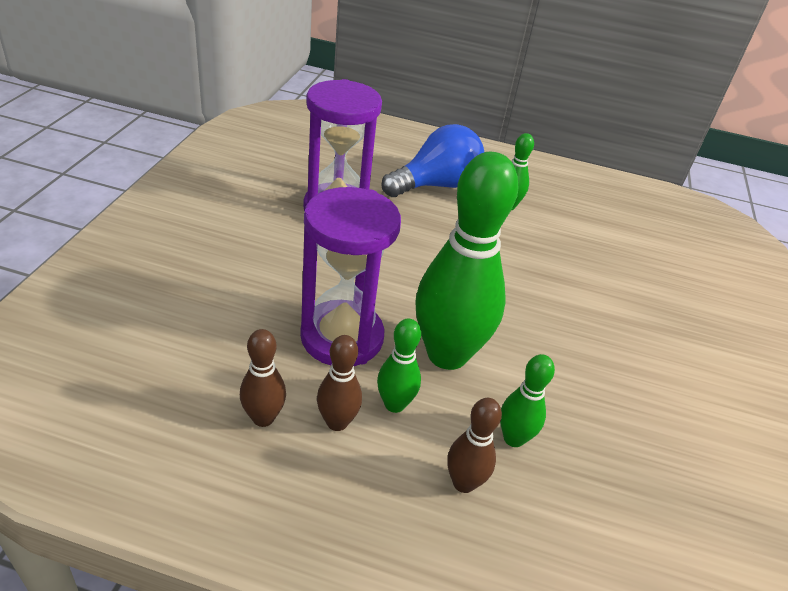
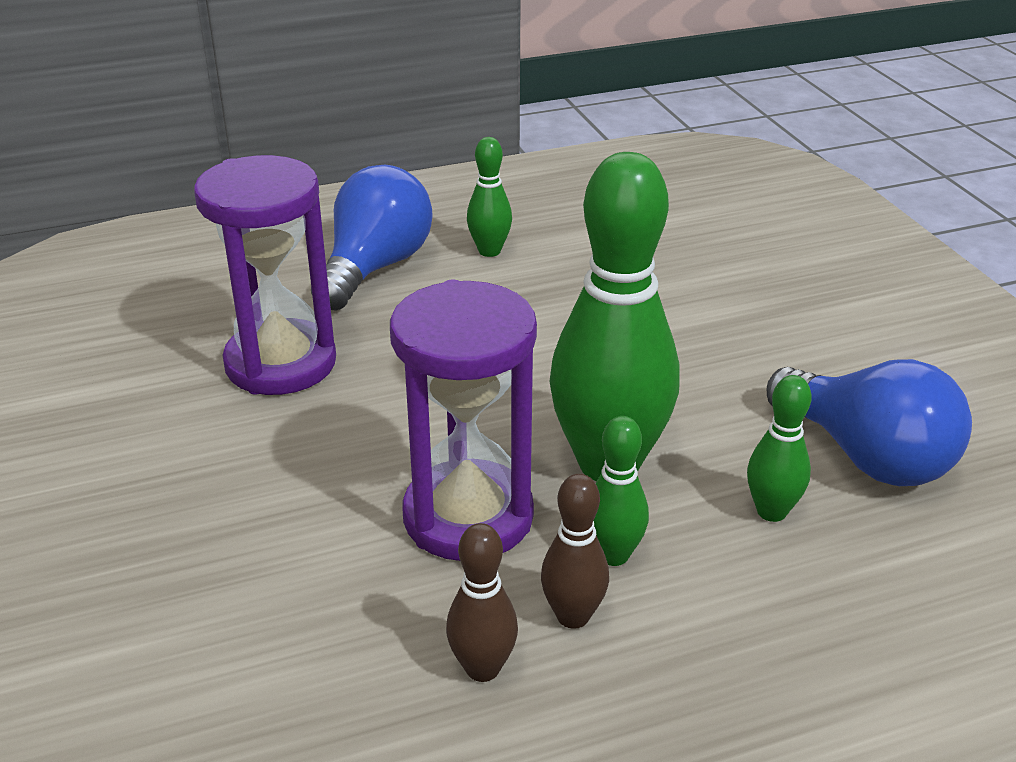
camera: 30 degrees left, 5 degrees down
(463, 483) = (773, 590): brown bowling pin -> none
(613, 444) = (866, 456): none -> blue light bulb

